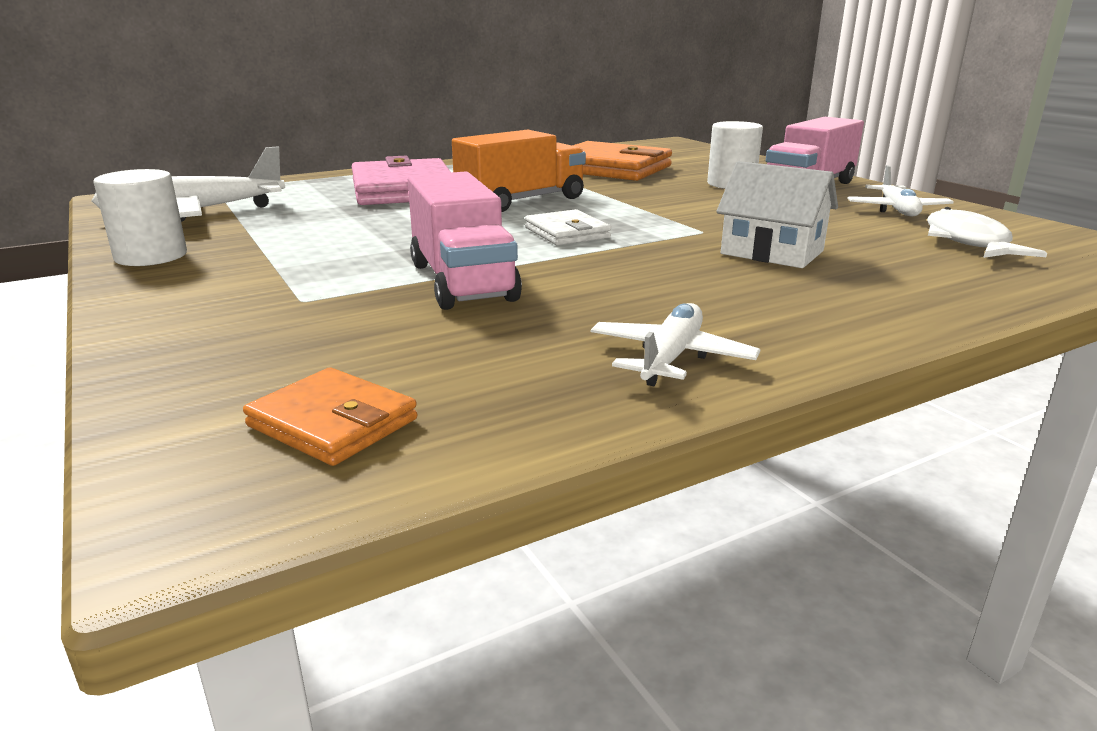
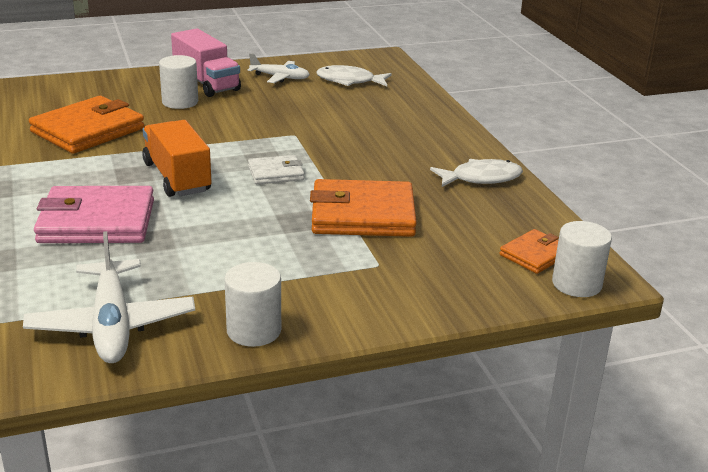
camera: 80 degrees left, 5 degrees up
(190, 476) = (576, 284): none -> white cylinder
(462, 281) = (362, 215): pink truck -> orange wallet
(671, 358) = (481, 178): white plane -> white fish
(772, 252) = (346, 127): white house -> none

